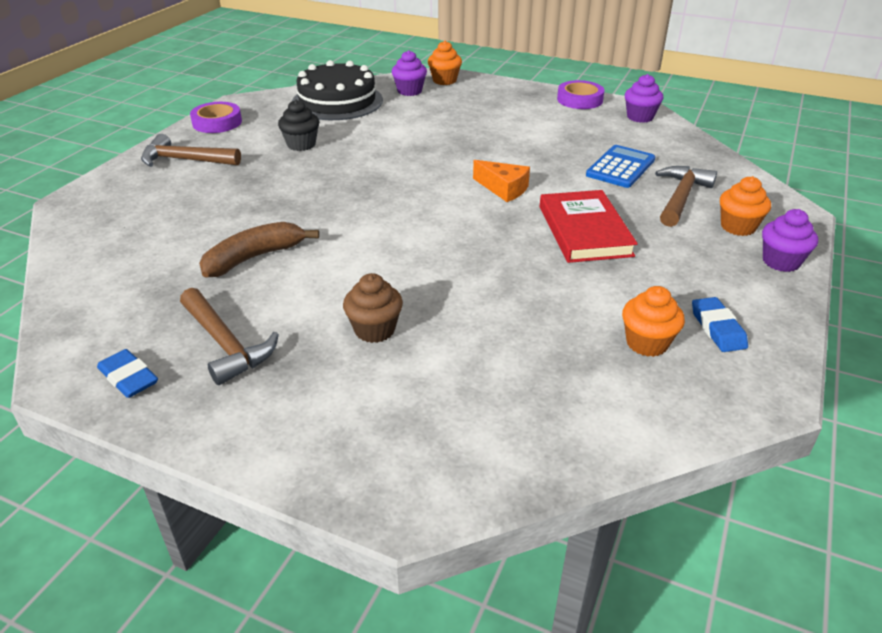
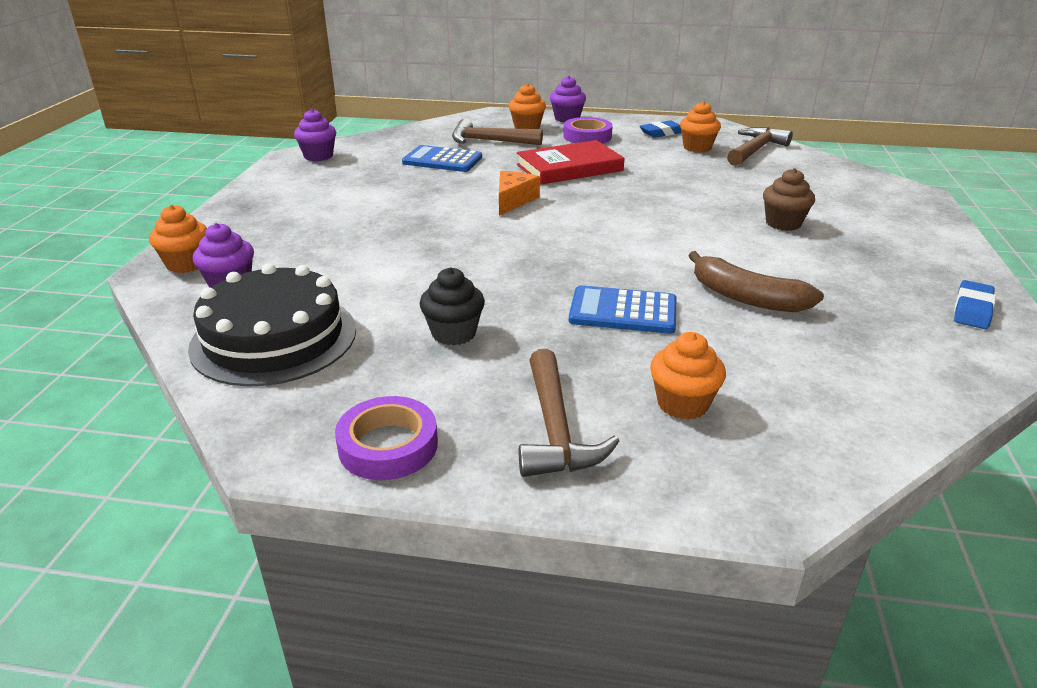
camera: 105 degrees left, 5 degrees down
(165, 199) = (682, 404): none -> orange cupcake
(226, 345) = (877, 277): brown hammer -> brown hammer (755, 150)
(279, 201) = (623, 311): none -> blue calculator
(579, 100) = (268, 182): purple tape -> purple tape (587, 136)

